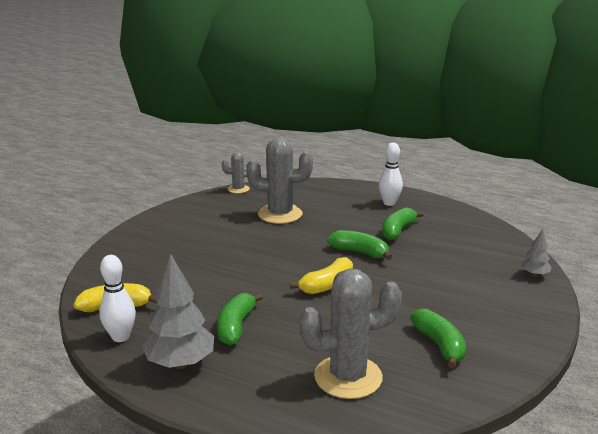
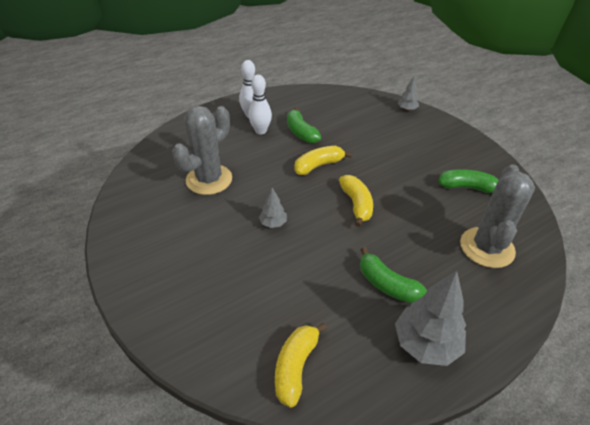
camera: 60 degrees left, 20 degrees up
(120, 337) = (357, 379): white bowling pin -> white bowling pin (260, 131)
(238, 189) = (123, 184): grey cactus -> none
(258, 254) = (273, 223): none -> grey tree
(360, 252) = (318, 165): green banana -> yellow banana

